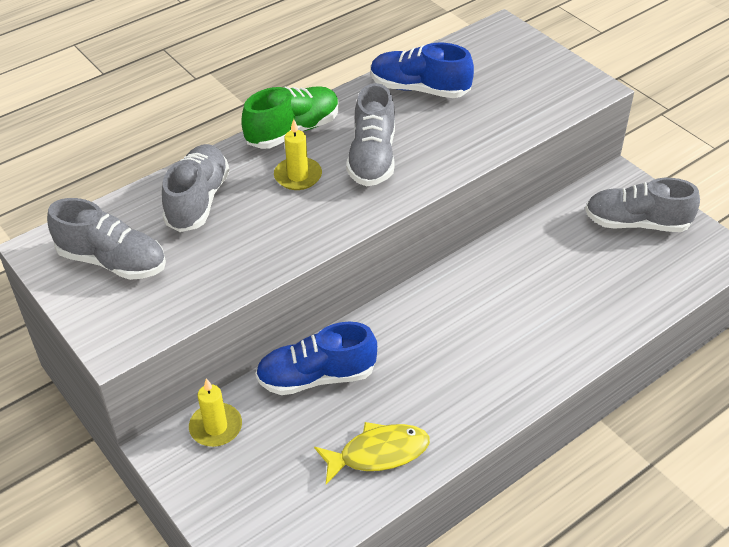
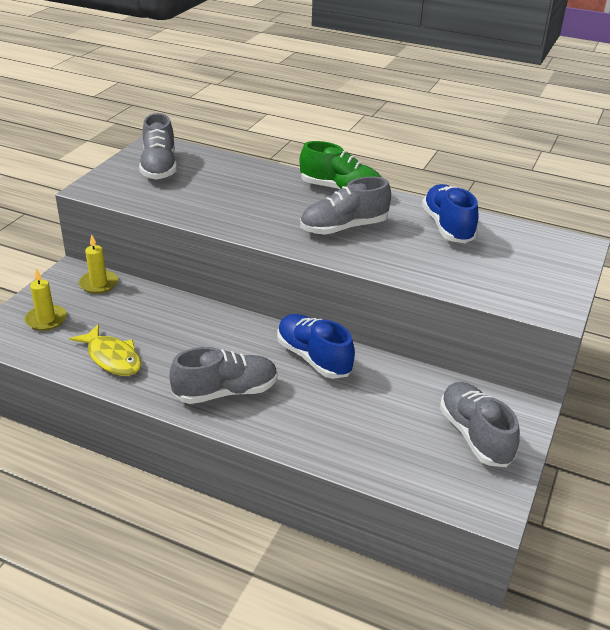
camera: 60 degrees right, 10 degrees down
(198, 200) = (237, 177): grey shoe -> grey shoe (226, 392)
(298, 176) = (295, 205): yellow candle -> yellow candle (46, 319)
(316, 377) = (166, 310): blue shoe -> blue shoe (313, 358)

